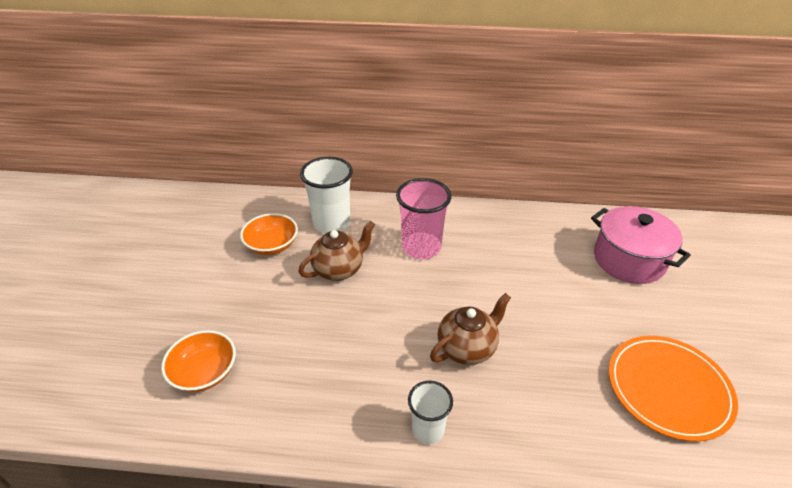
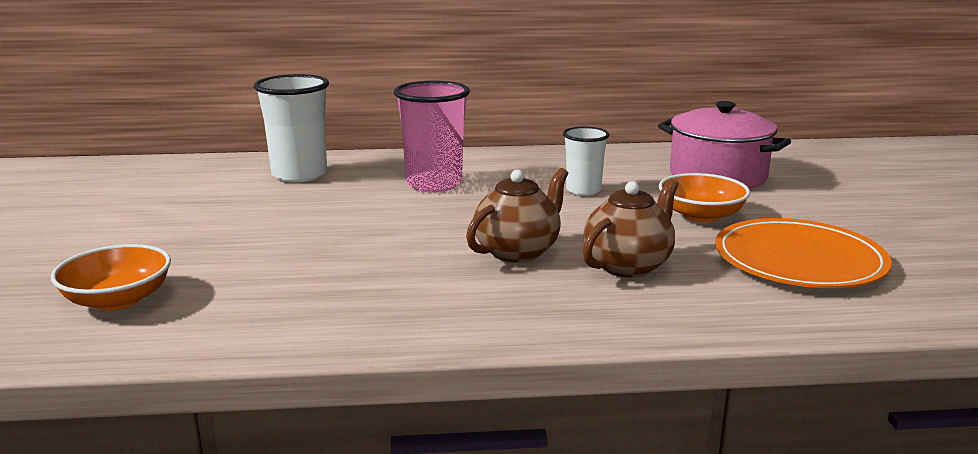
camera: 10 degrees left, 20 degrees down
(271, 245) = (211, 195): orange bowl -> orange bowl (701, 215)
(339, 269) = (317, 207): brown teapot -> brown teapot (628, 265)
(428, 430) = (476, 317): white cup -> white cup (583, 190)

